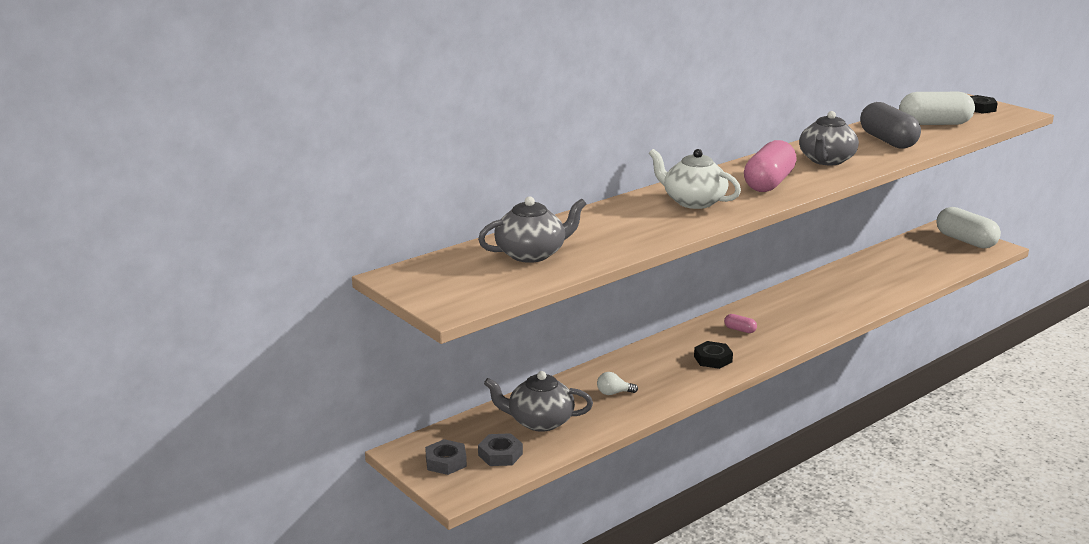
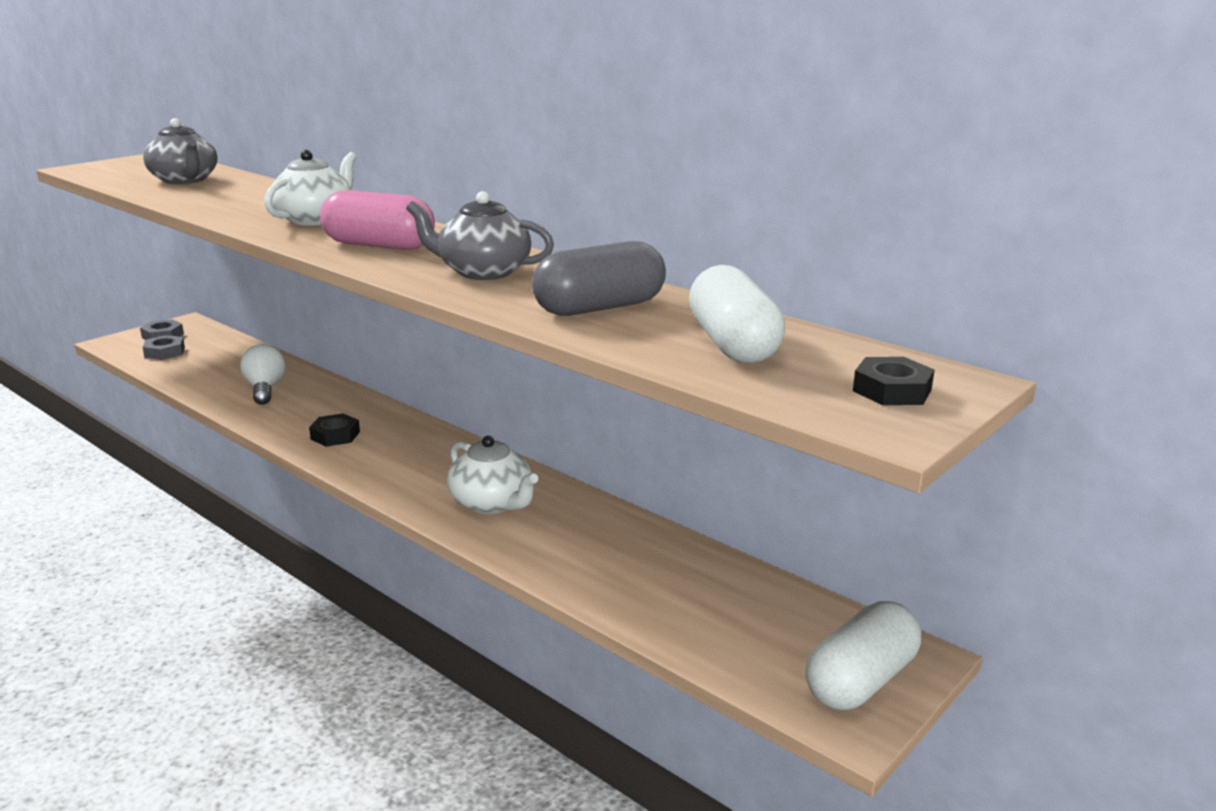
camera: 80 degrees right, 0 degrees up
(539, 421) = (218, 362): grey teapot -> none
(613, 393) = (265, 389): white light bulb -> white light bulb, size x1.72
(740, 330) = (416, 450): pink capsule -> none
(815, 307) = (492, 503): none -> white teapot

